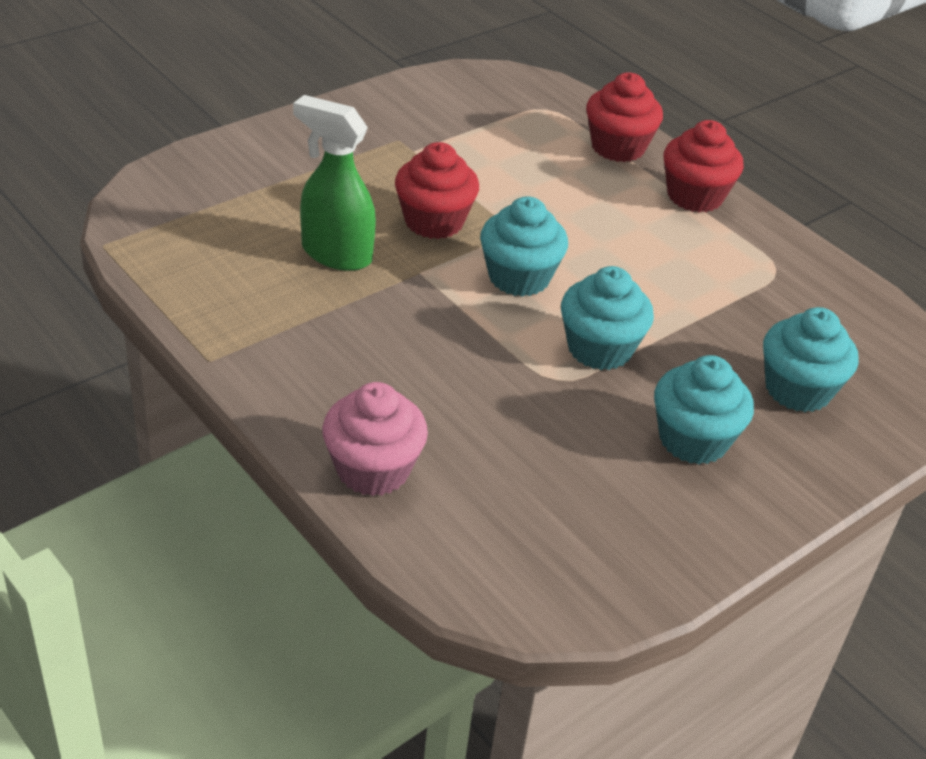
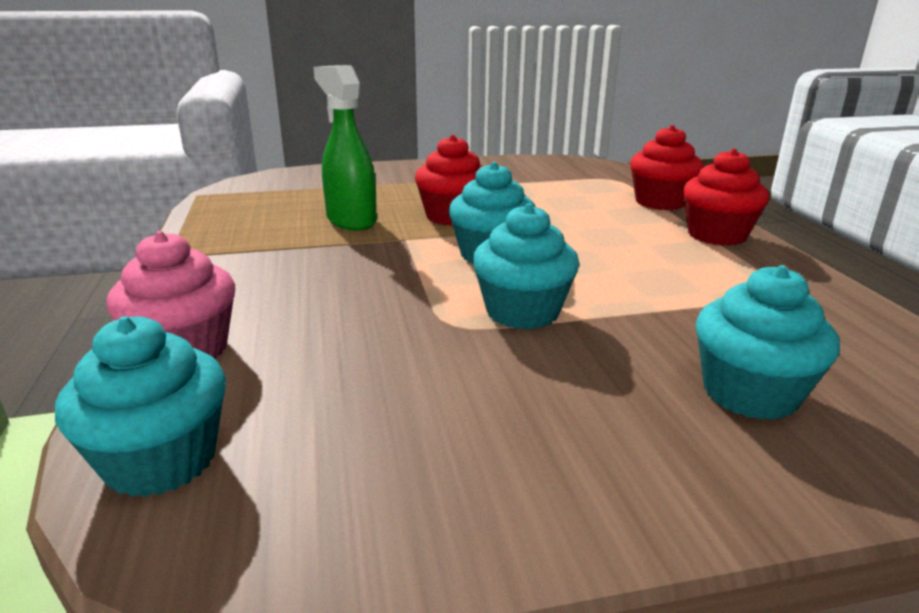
camera: 30 degrees right, 15 degrees down
(693, 440) = (565, 409): turquoise cupcake -> turquoise cupcake (161, 460)

